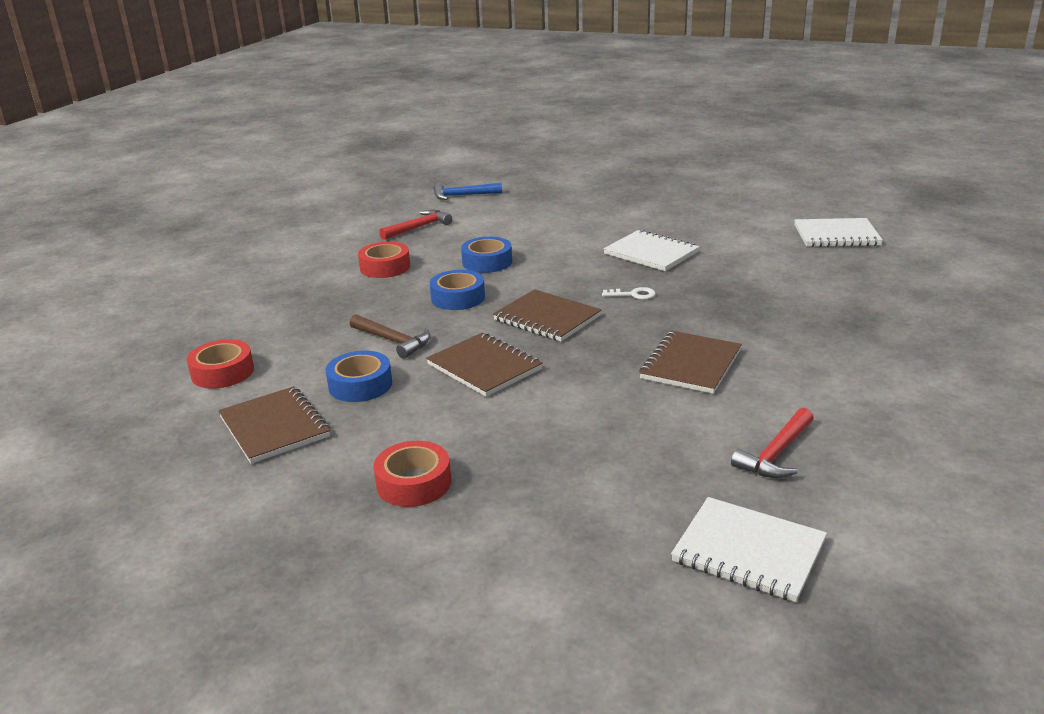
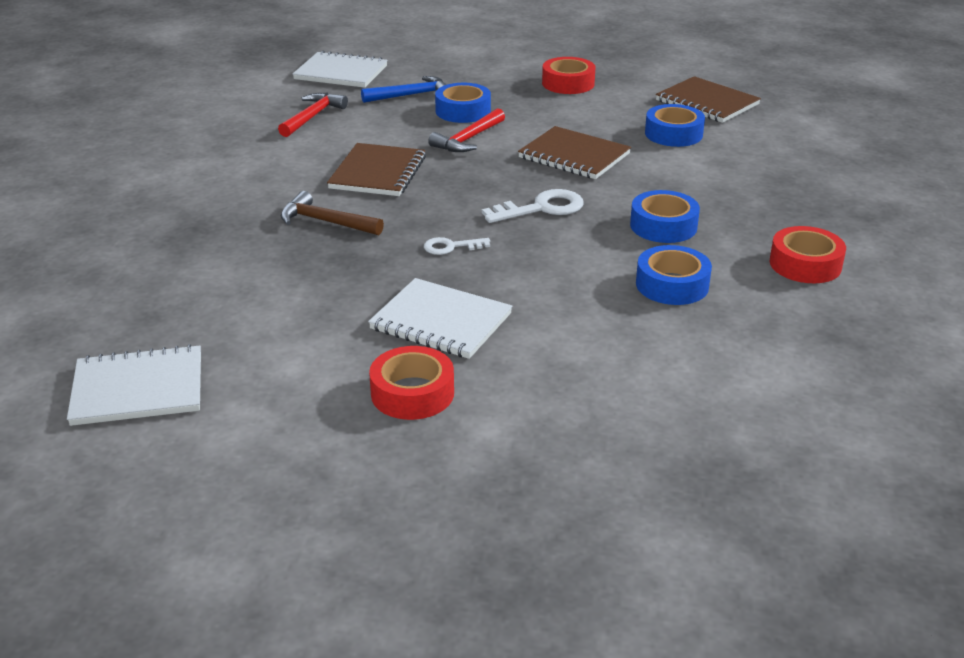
camera: 165 degrees right, 5 degrees up
(222, 372) = (811, 133): red tape -> red tape (412, 393)
(393, 341) = (686, 172): brown hammer -> brown hammer (326, 222)
(418, 227) = (847, 351): red hammer -> red hammer (468, 139)
(463, 195) = (863, 460): blue hammer -> blue hammer (411, 95)
(547, 318) = (541, 208): brown notebook -> white key
(578, 444) = (463, 111): none -> blue tape

